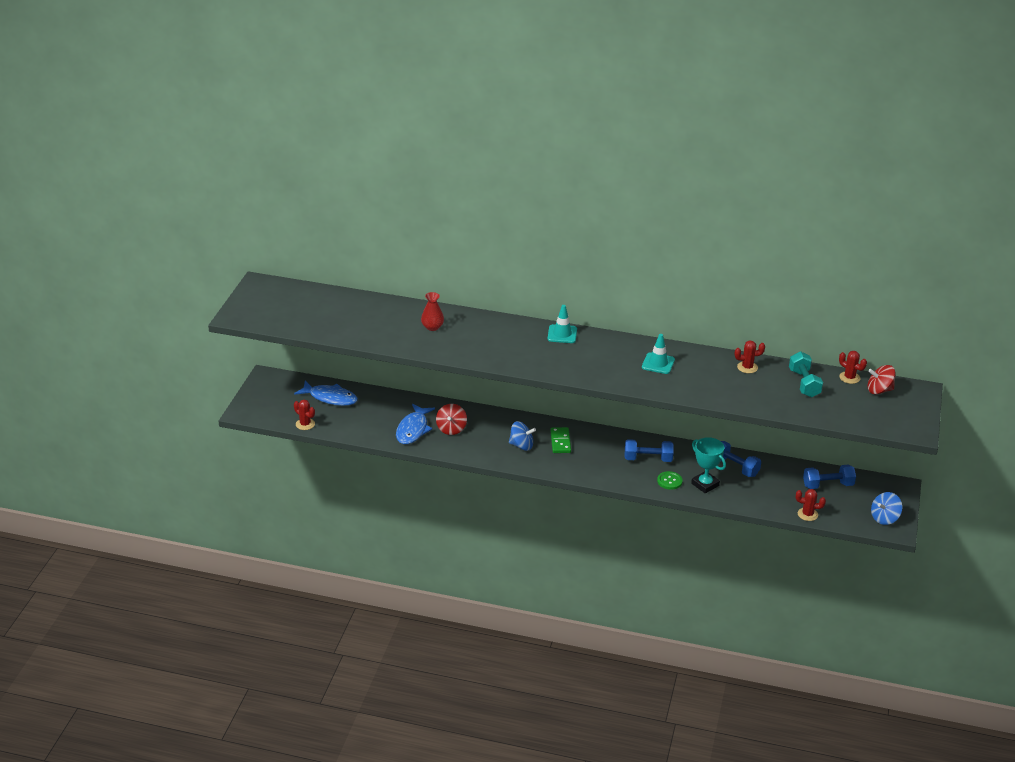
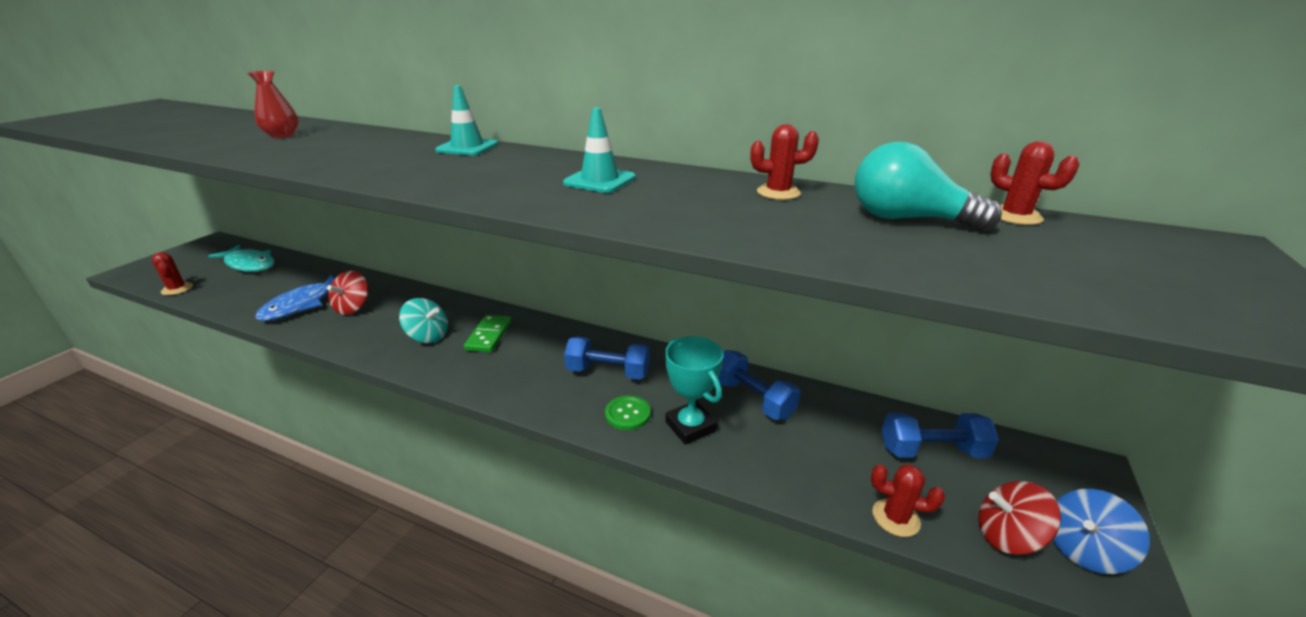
camera: 10 degrees right, 5 degrees down
(330, 398) = (249, 264): blue fish -> turquoise fish
(521, 445) = (428, 336): blue spinning top -> turquoise spinning top
(804, 383) = (907, 219): turquoise dumbbell -> turquoise light bulb
(879, 390) = (1106, 239): red spinning top -> red spinning top (1007, 536)

